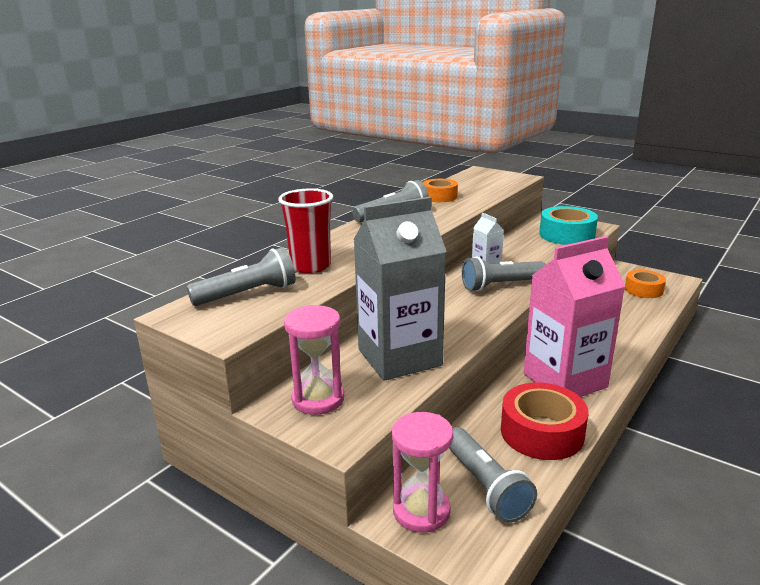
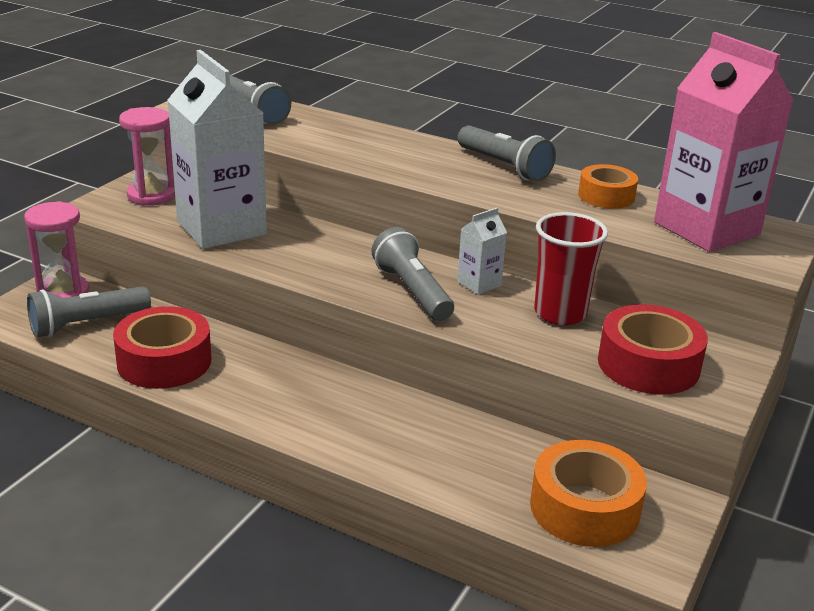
camera: 80 degrees right, 5 degrees up
(311, 266) = (322, 132): red cup -> red cup (560, 313)
(399, 357) = (221, 228): grey carton -> white carton
(564, 380) = (270, 387): pink carton -> pink carton (706, 229)
(567, 235) = (648, 364): turquoise tape -> red tape
(643, 290) = (584, 508): orange tape -> orange tape, size x1.55

